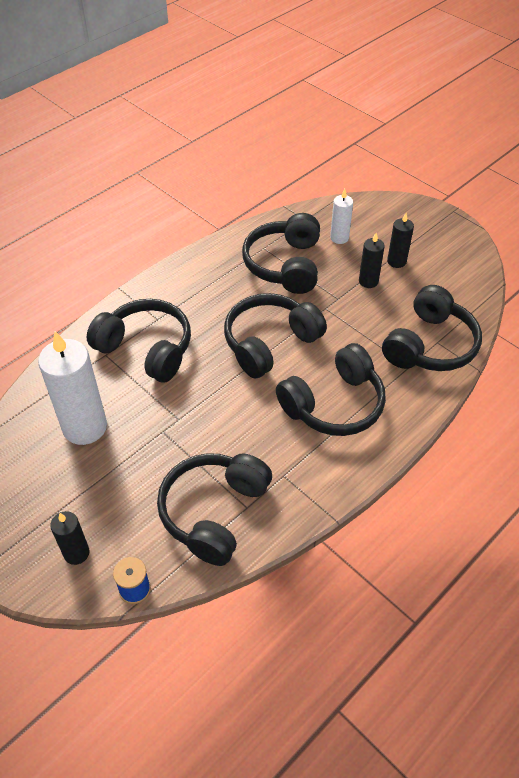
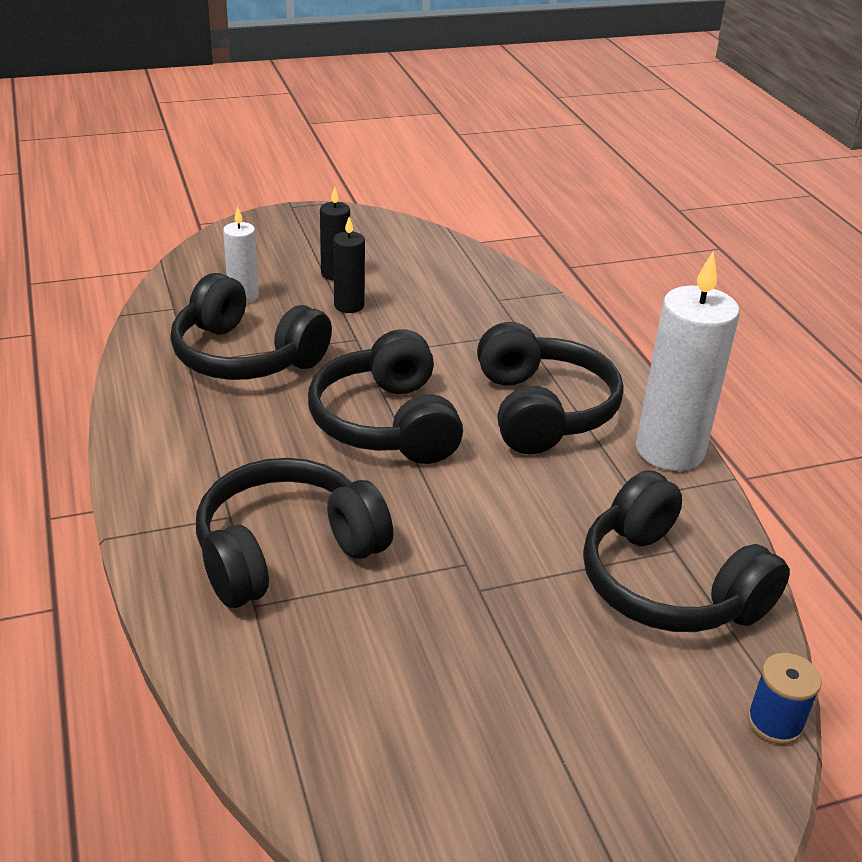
camera: 65 degrees left, 15 degrees down
(76, 553) = (675, 778): black candle -> none
(85, 427) = (404, 684): white candle -> white candle (669, 450)
(430, 345) = (499, 306): black headphones -> none

